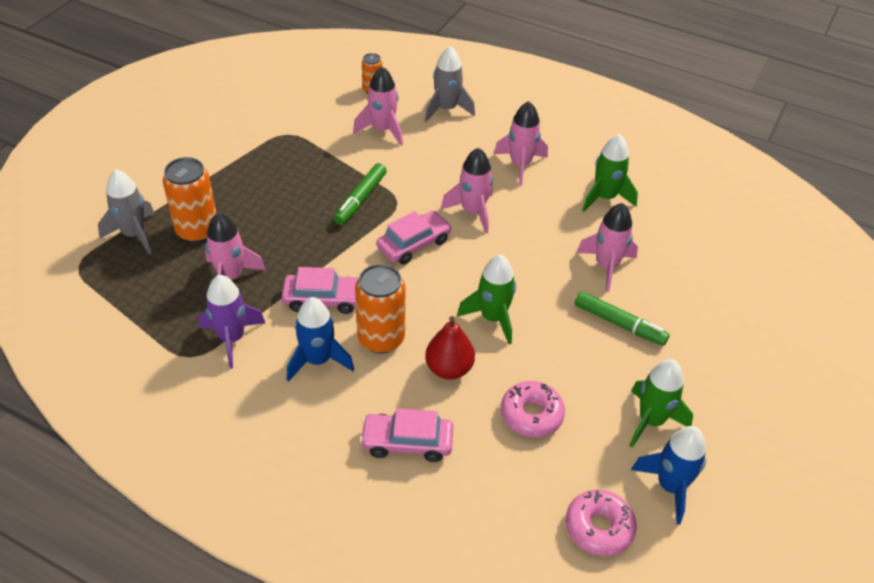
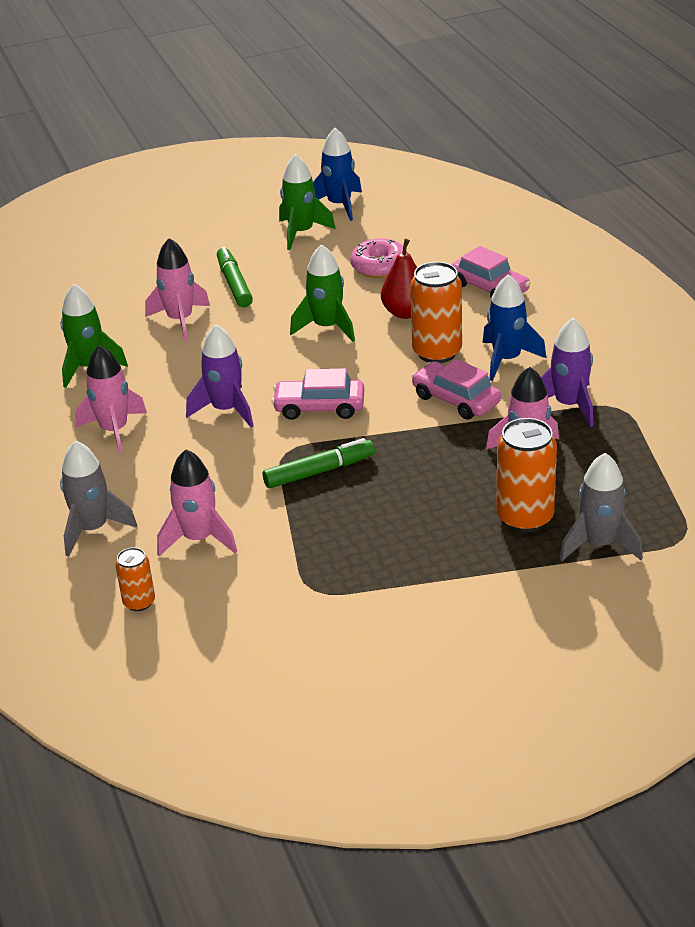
camera: 135 degrees left, 10 degrees down
(473, 211) = (226, 410): pink rocket -> purple rocket
(599, 528) = (411, 208): pink donut -> none

